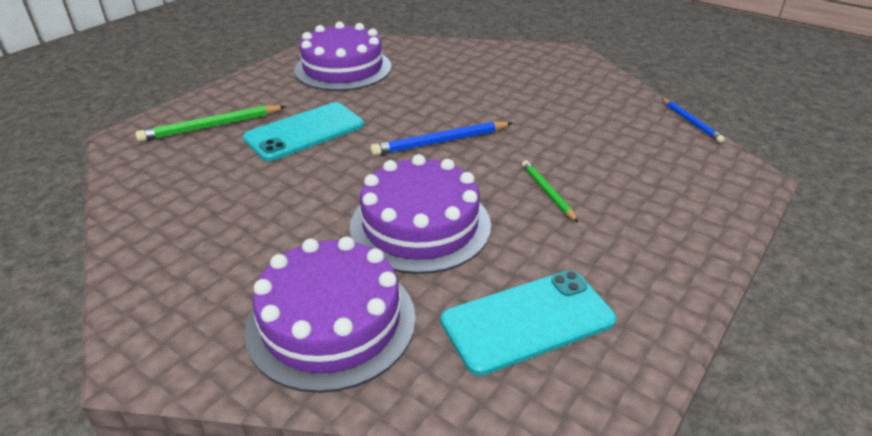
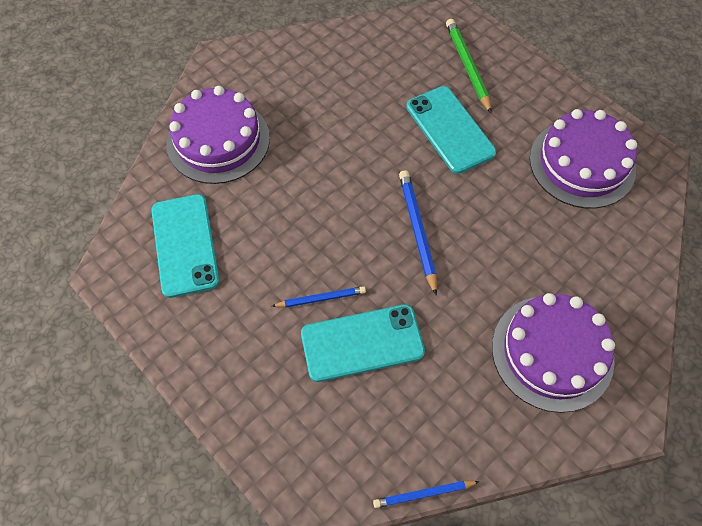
camera: 100 degrees right, 25 degrees up
(420, 225) = (299, 198): purple cake -> purple cake (552, 352)
(547, 192) = (321, 298): green pencil -> blue pencil
(581, 162) = (362, 343): none -> turquoise phone

